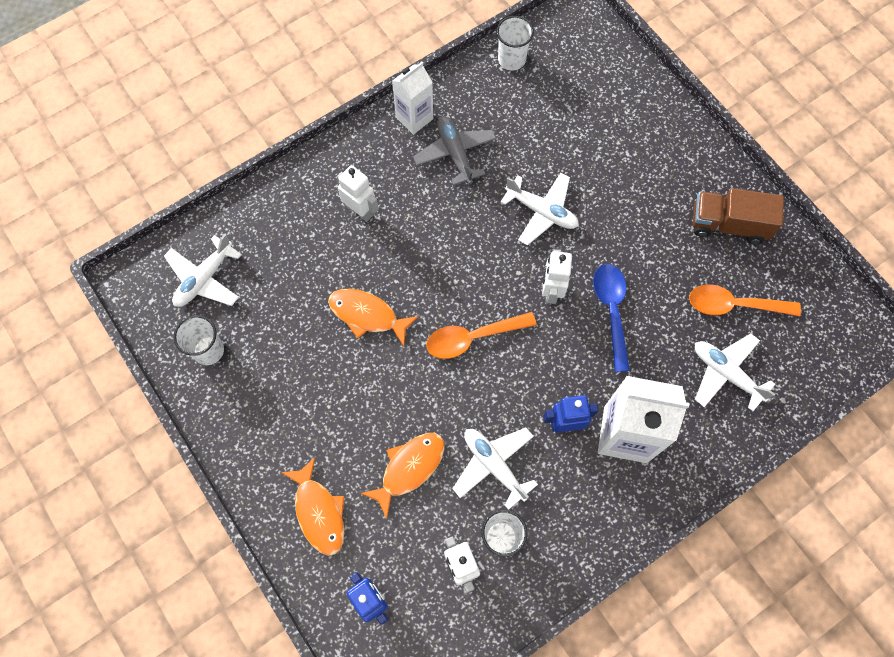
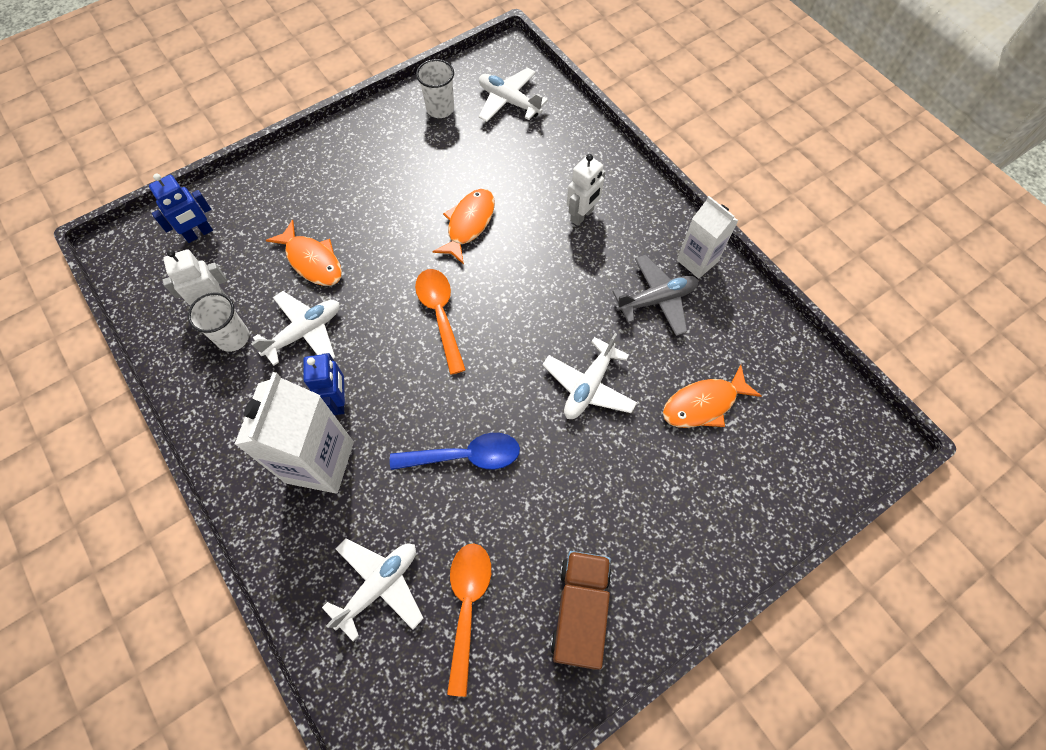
camera: 90 degrees right, 5 degrees down
(319, 512) = (283, 193): orange fish -> orange fish (703, 404)
(511, 59) = (791, 359): white cup -> none
(551, 291) = (491, 392): white robot -> none

